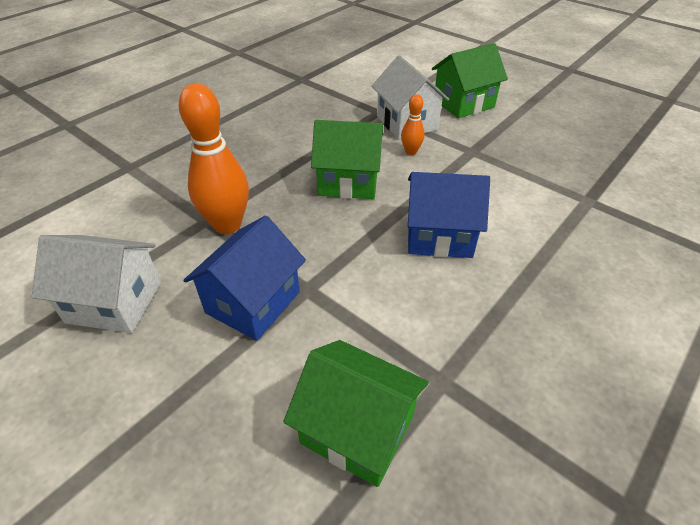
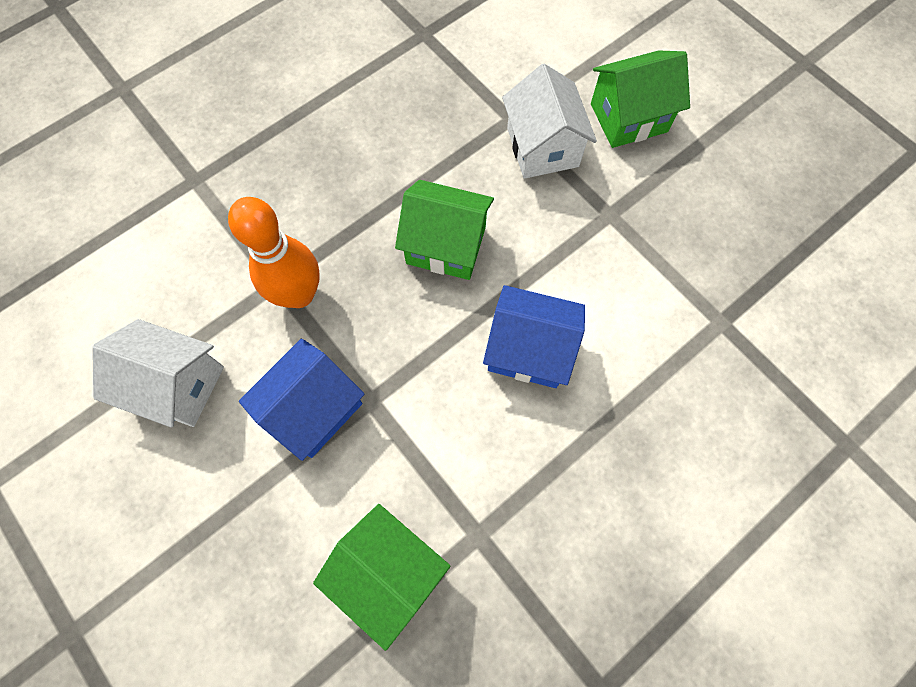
camera: 10 degrees right, 25 degrees up
(411, 152) = (533, 204): orange bowling pin -> none

